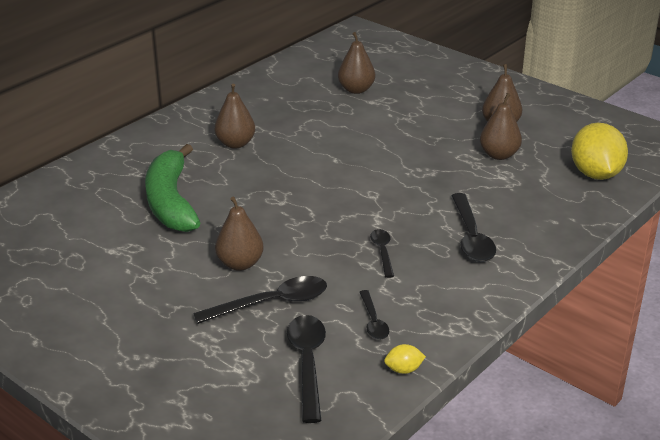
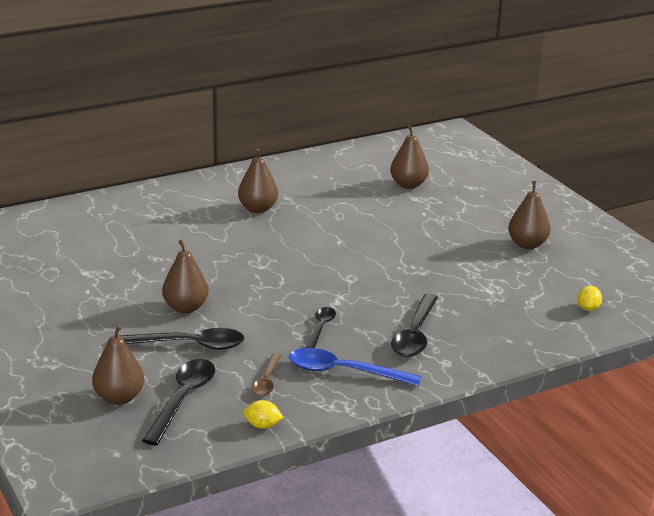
camera: 20 degrees right, 5 degrees down
(171, 202) = (164, 244): green banana -> none
(373, 321) = (266, 381): black spoon -> brown spoon
(436, 292) = (344, 372): none -> blue spoon
(499, 155) = (502, 271): brown pear -> brown pear (119, 398)
(595, 174) = (588, 308): yellow lemon -> yellow lemon, size x0.42

